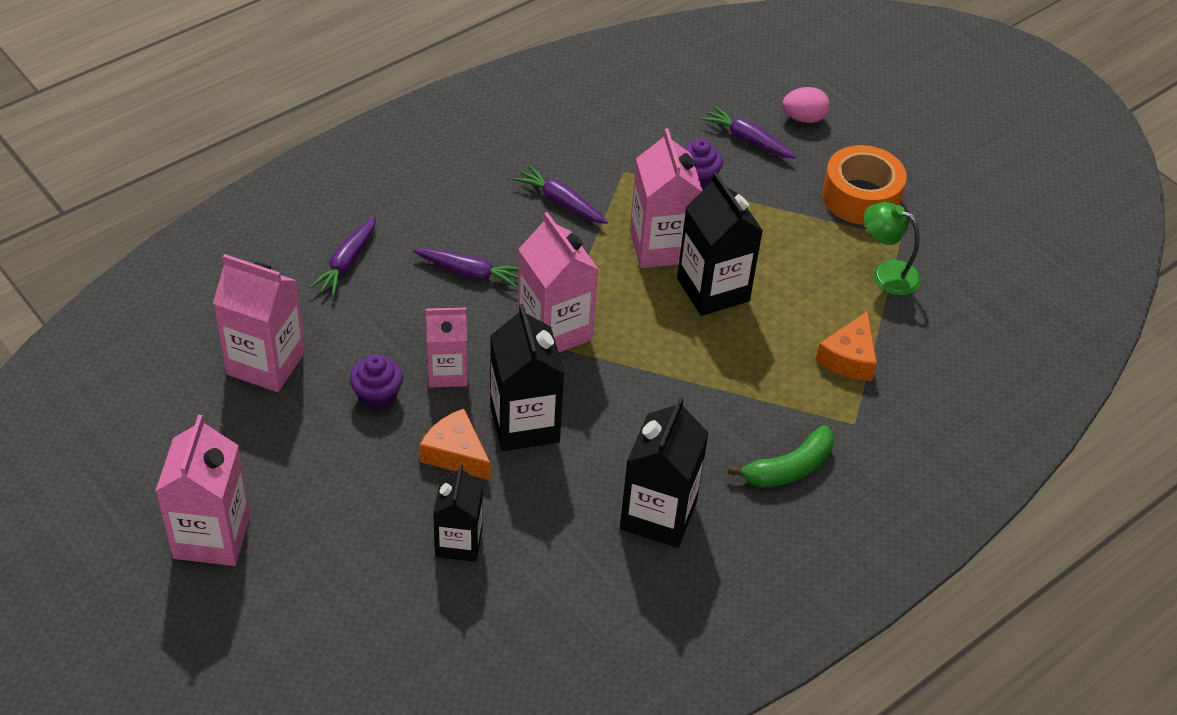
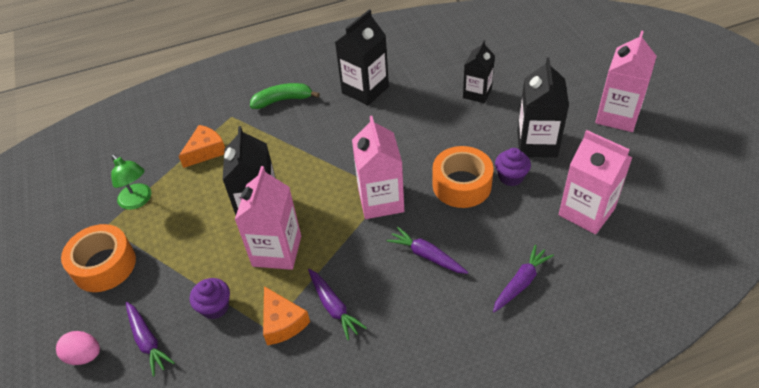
camera: 155 degrees left, 0 degrees up
(447, 372) = (461, 185): pink carton -> orange tape
(456, 454) = (468, 136): orange cheese -> orange cheese (282, 322)
(524, 424) = (421, 146): black carton -> black carton (537, 143)

